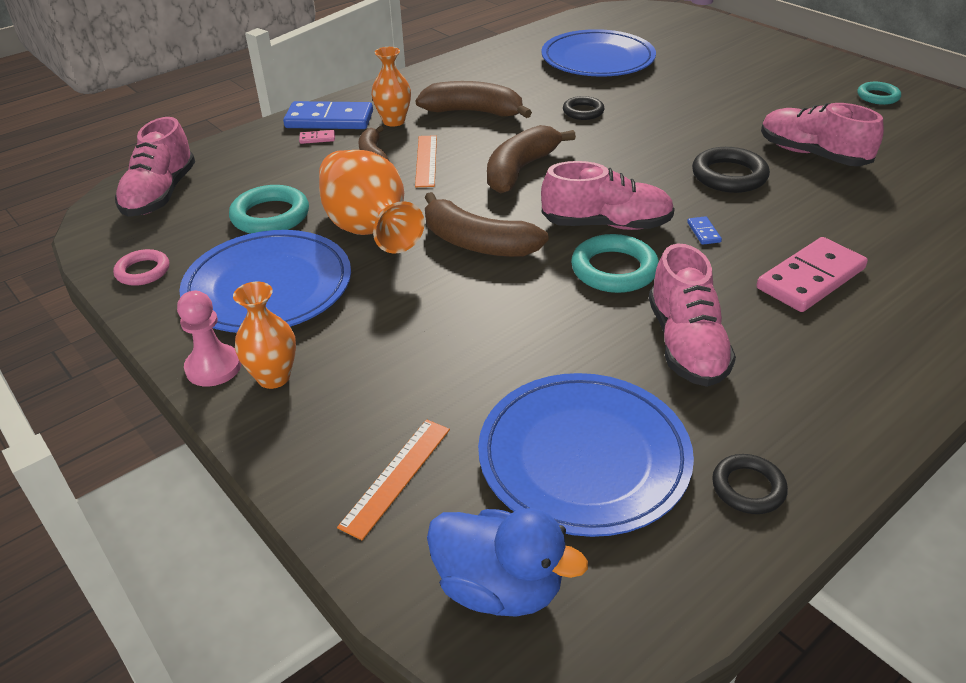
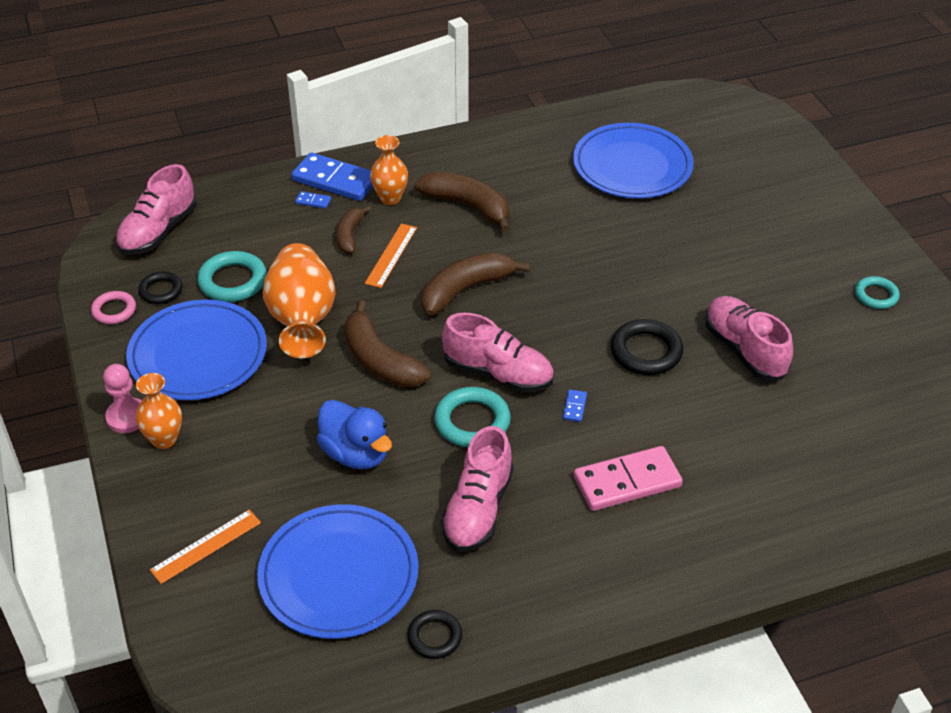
camera: 20 degrees right, 5 degrees up
(317, 138) = (313, 201): pink domino -> blue domino
(499, 587) = (227, 645): blue duck -> blue duck (356, 454)
(583, 111) = (569, 234): black ring -> black ring (161, 291)

